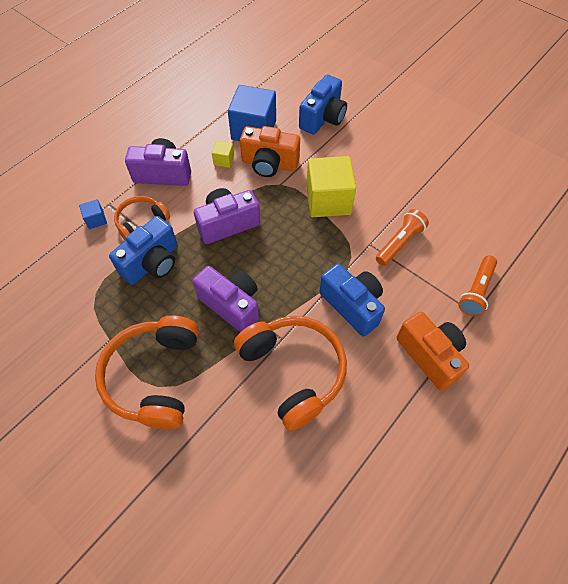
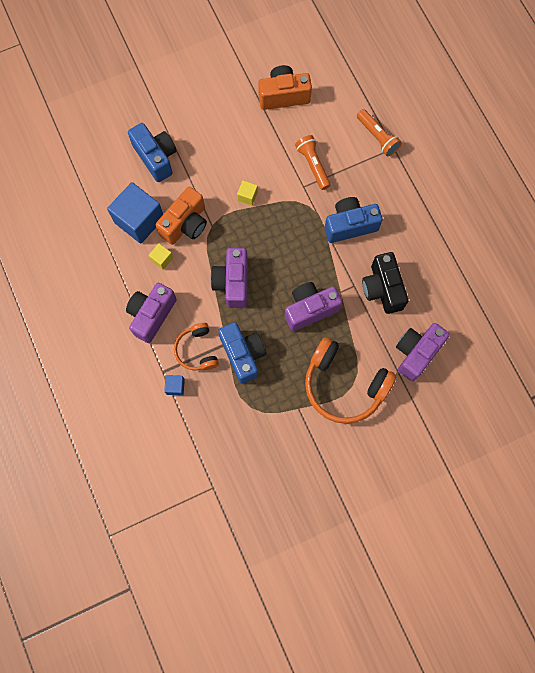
camera: 65 degrees left, 15 degrees up
(229, 445) = (416, 353): none -> purple camera
(293, 371) = (382, 289): orange headphones -> black camera
(328, 200) = (247, 196): yellow cube -> yellow cube, size x0.44
(430, 355) = (411, 195): orange camera -> orange camera (283, 96)

